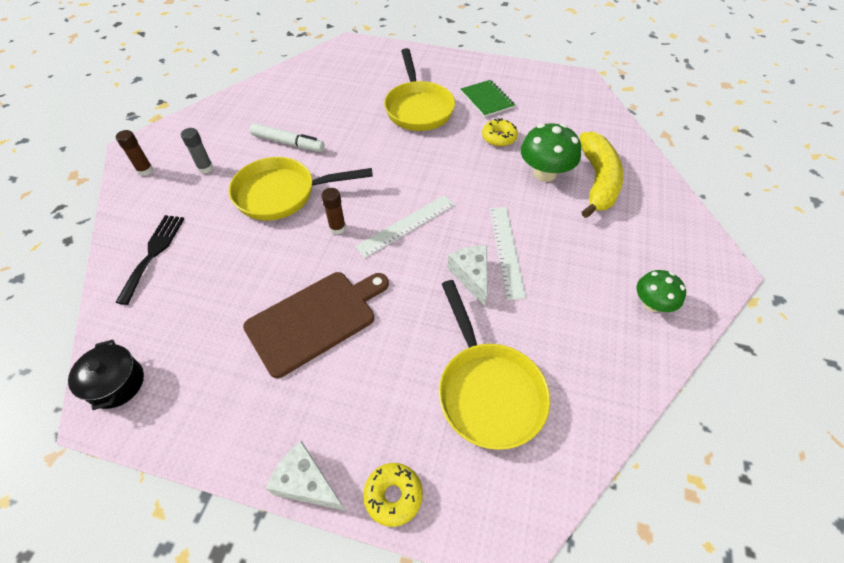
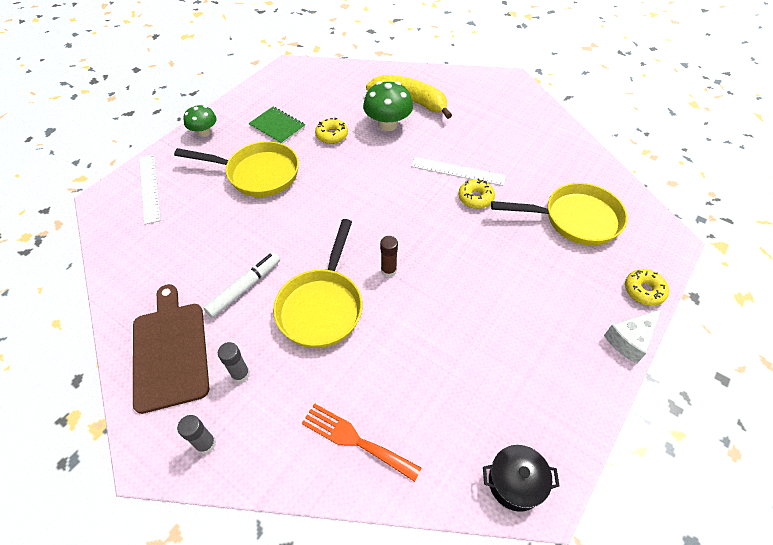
camera: 70 degrees left, 0 degrees up
(145, 170) = (206, 444): brown glue stick -> grey glue stick
(153, 253) = (355, 440): black fork -> orange fork
(315, 319) = (487, 307): brown cutting board -> brown cutting board (170, 351)
(406, 225) = (406, 222): white ruler -> white ruler (149, 188)
(471, 276) = (475, 198): white cheese -> yellow donut
(487, 100) = (277, 126): green notebook -> green notebook turned 45 degrees clockwise
(652, 304) = (528, 119): green mushroom -> green mushroom (204, 132)

